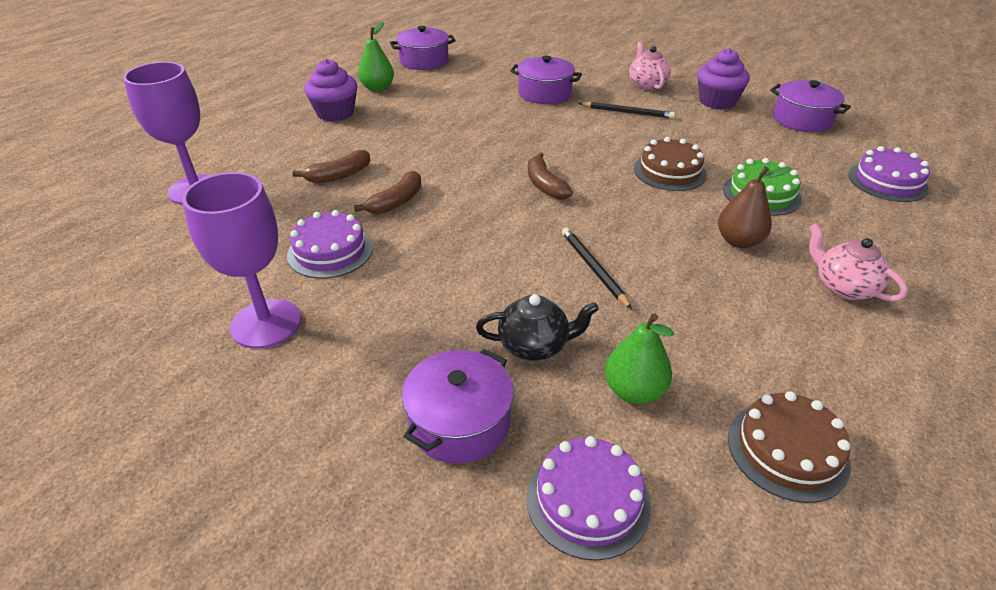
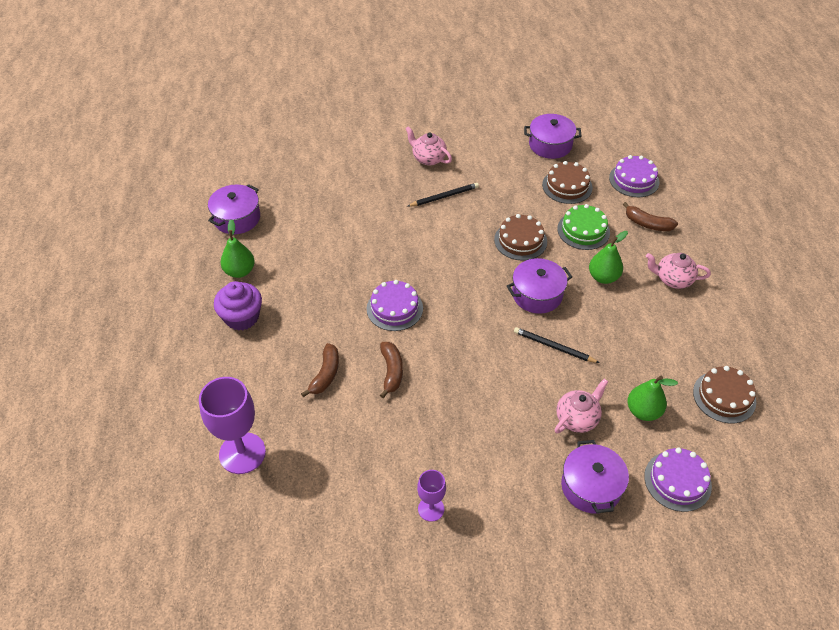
camera: 40 degrees left, 10 degrees up
(266, 323) = (431, 509): purple goblet -> purple goblet, size x0.55
(330, 251) = (400, 436): purple cake -> purple cake (394, 308)
(534, 345) = (577, 418): black teapot -> pink teapot
(544, 93) = (370, 206): purple pot -> purple pot (537, 294)
(545, 185) = (463, 298): brown banana -> brown banana (647, 224)
(717, 101) = (487, 153): purple cupcake -> none
(738, 241) = (603, 277): brown pear -> green pear
(784, 154) = (567, 186): none -> brown cake

